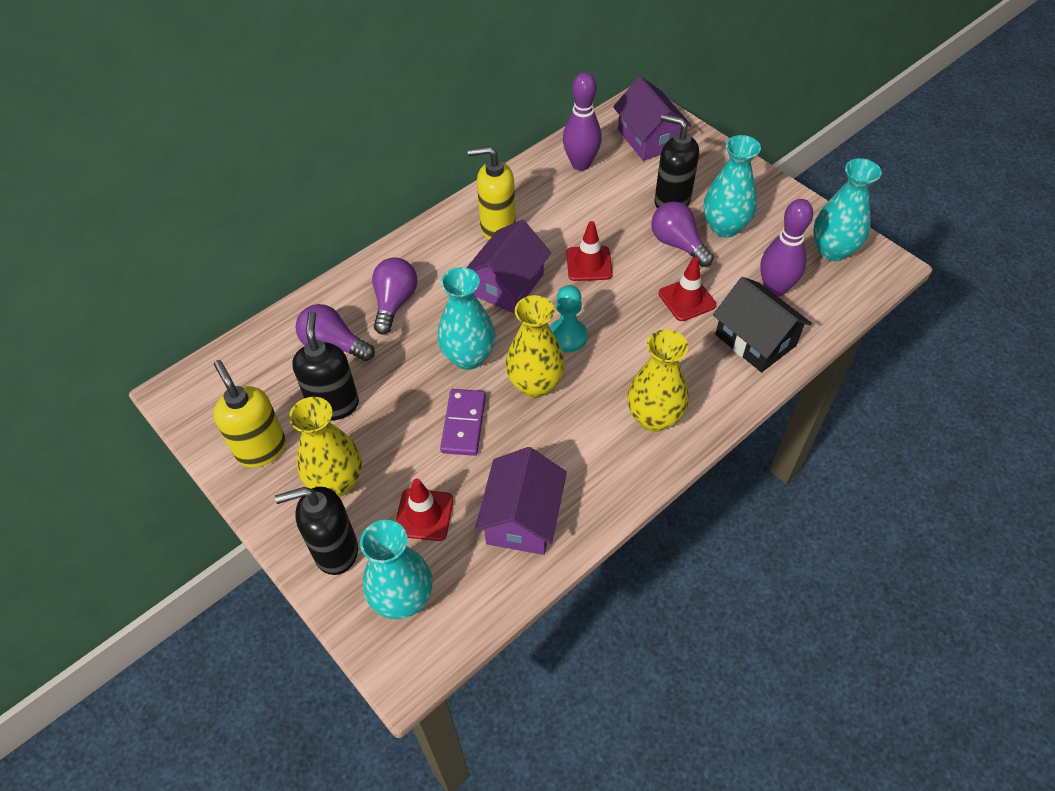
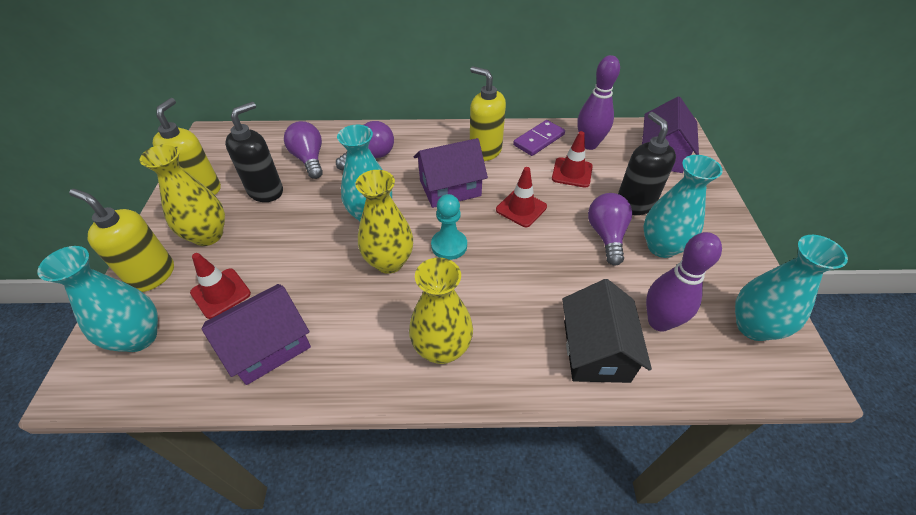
camera: 40 degrees right, 5 degrees down
(335, 551) = (152, 275): black soap dispenser -> yellow soap dispenser
(464, 424) = (315, 254): purple domino -> purple domino (539, 140)
(687, 299) = (569, 279): red traffic cone -> red traffic cone (572, 172)

